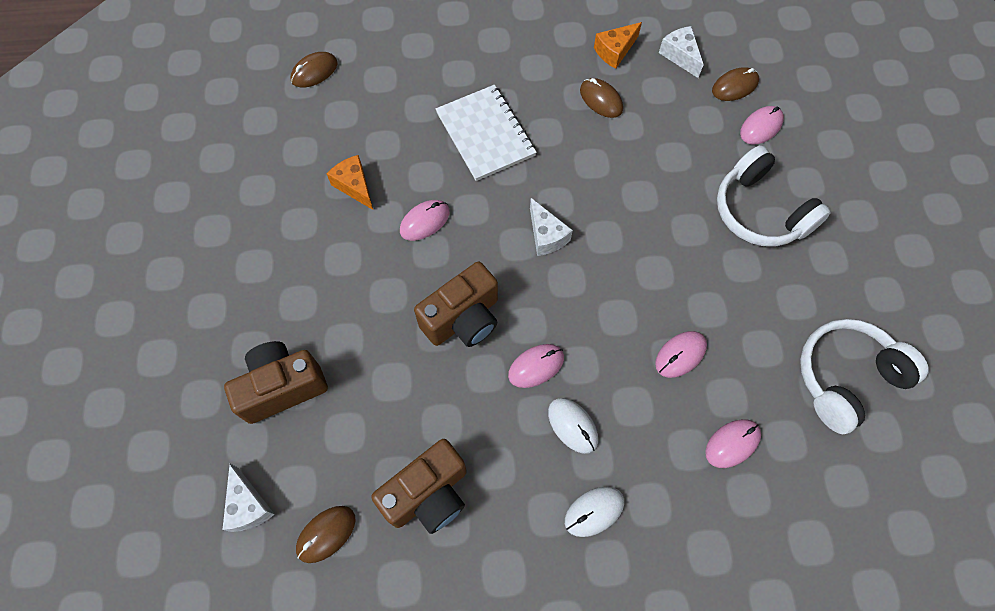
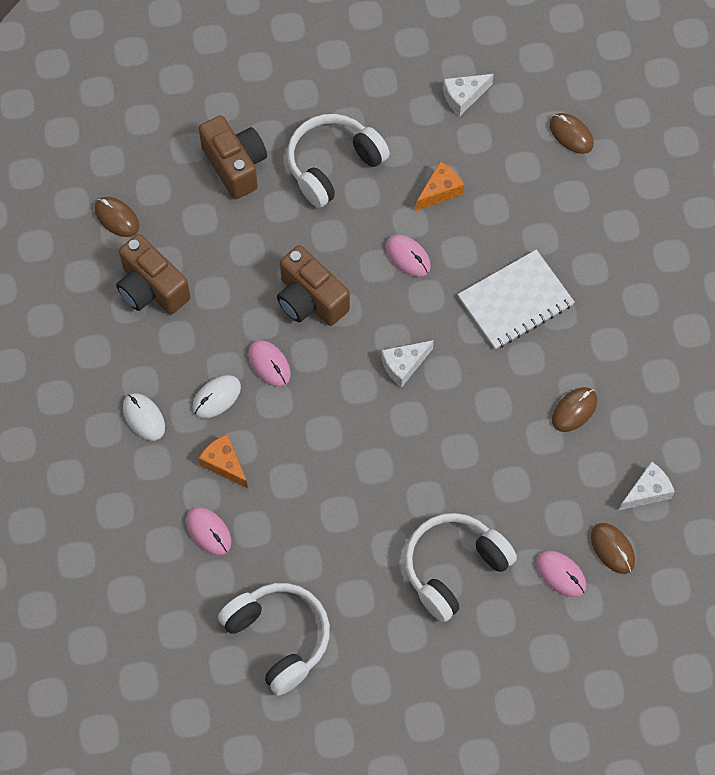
camera: 85 degrees right, 0 degrees up
(248, 505) = (136, 159): white cheese -> white cheese (463, 97)
(303, 284) = (333, 165): none -> white headphones
(615, 51) = (643, 423): orange cheese -> orange cheese (224, 464)
(680, 355) = (290, 488): pink mouse -> none

